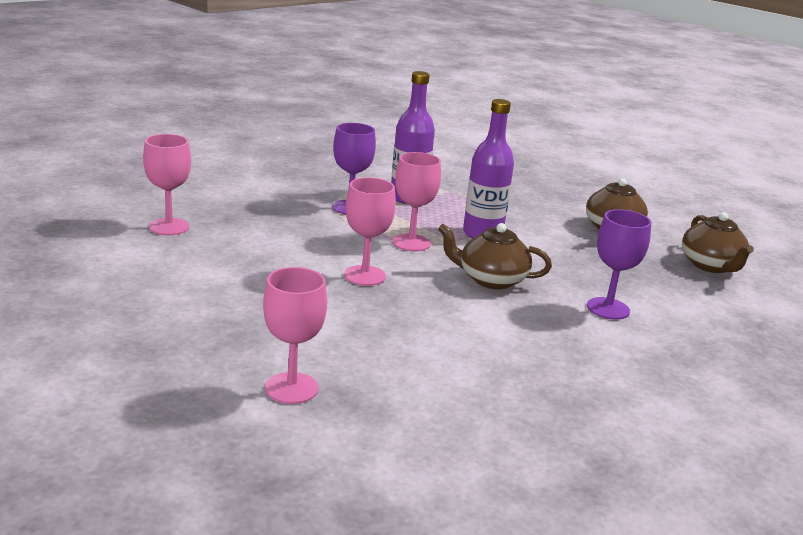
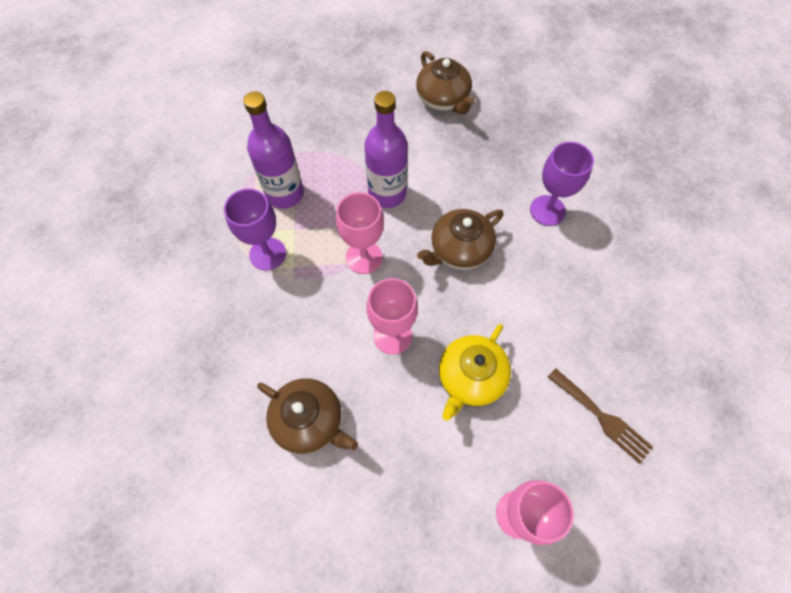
camera: 45 degrees left, 40 degrees up
(169, 227) = (188, 435): pink goblet -> none
(383, 322) = (470, 378): none -> yellow teapot
(453, 405) = (602, 417): none -> brown fork
(711, 266) = (536, 92): brown teapot -> brown teapot (309, 421)

